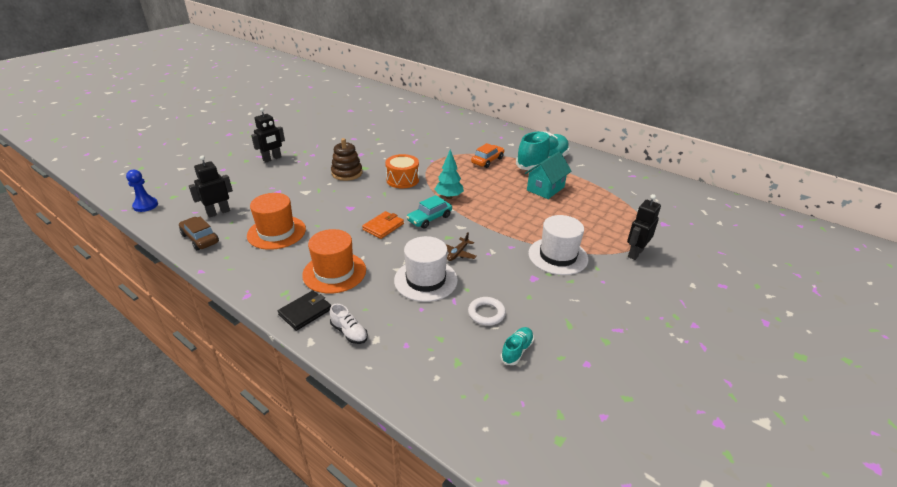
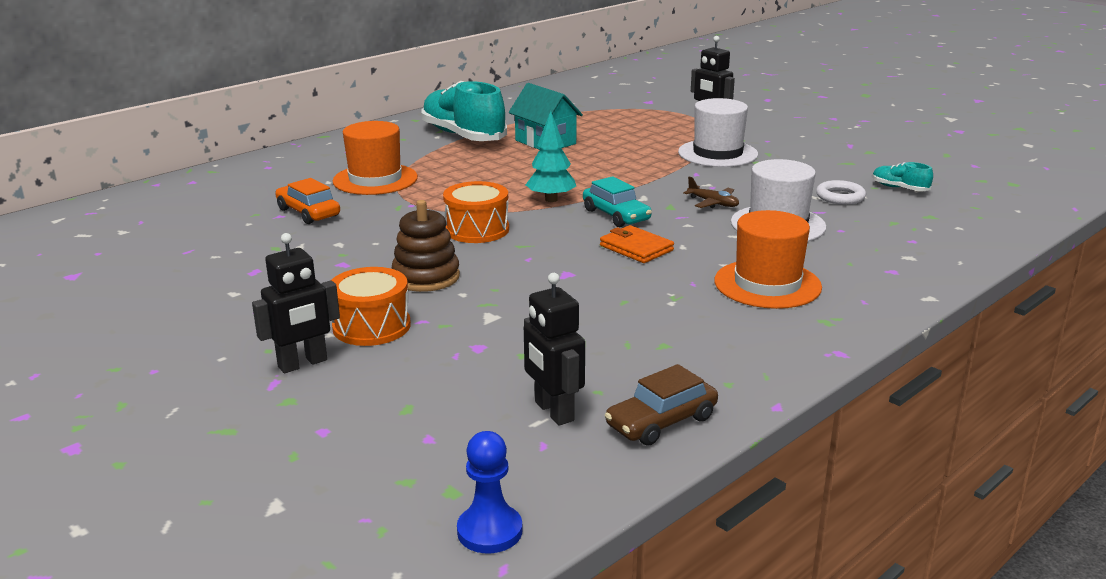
camera: 80 degrees left, 10 degrees down
(272, 159) = (303, 364): black robot -> black robot turned 90 degrees clockwise
(276, 232) = (645, 338): orange hat -> orange hat (375, 179)
(300, 167) = (371, 326): none -> orange drum
(305, 312) = (868, 303): black wallet -> none
(349, 332) = (902, 273): white shoe -> none
(487, 161) = (436, 167): orange car -> orange car (308, 212)

